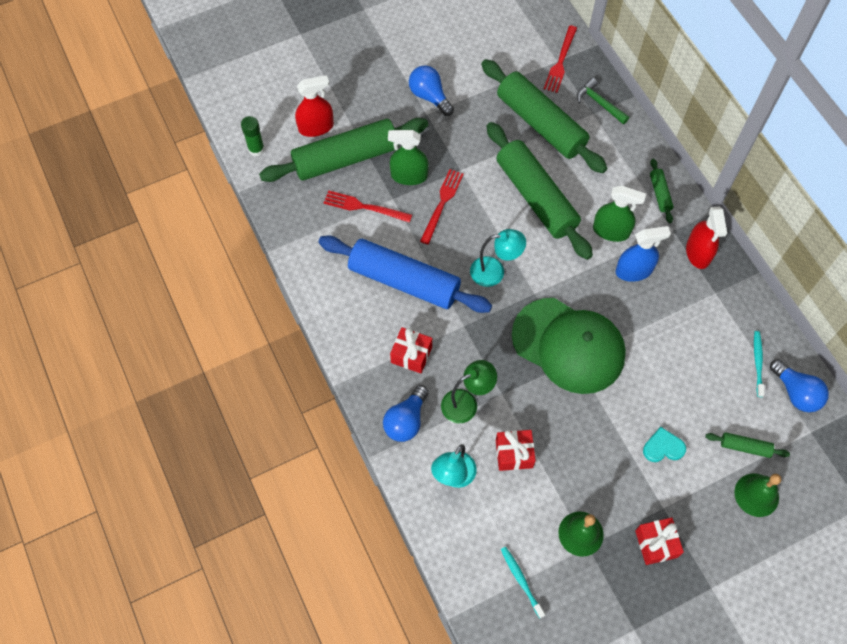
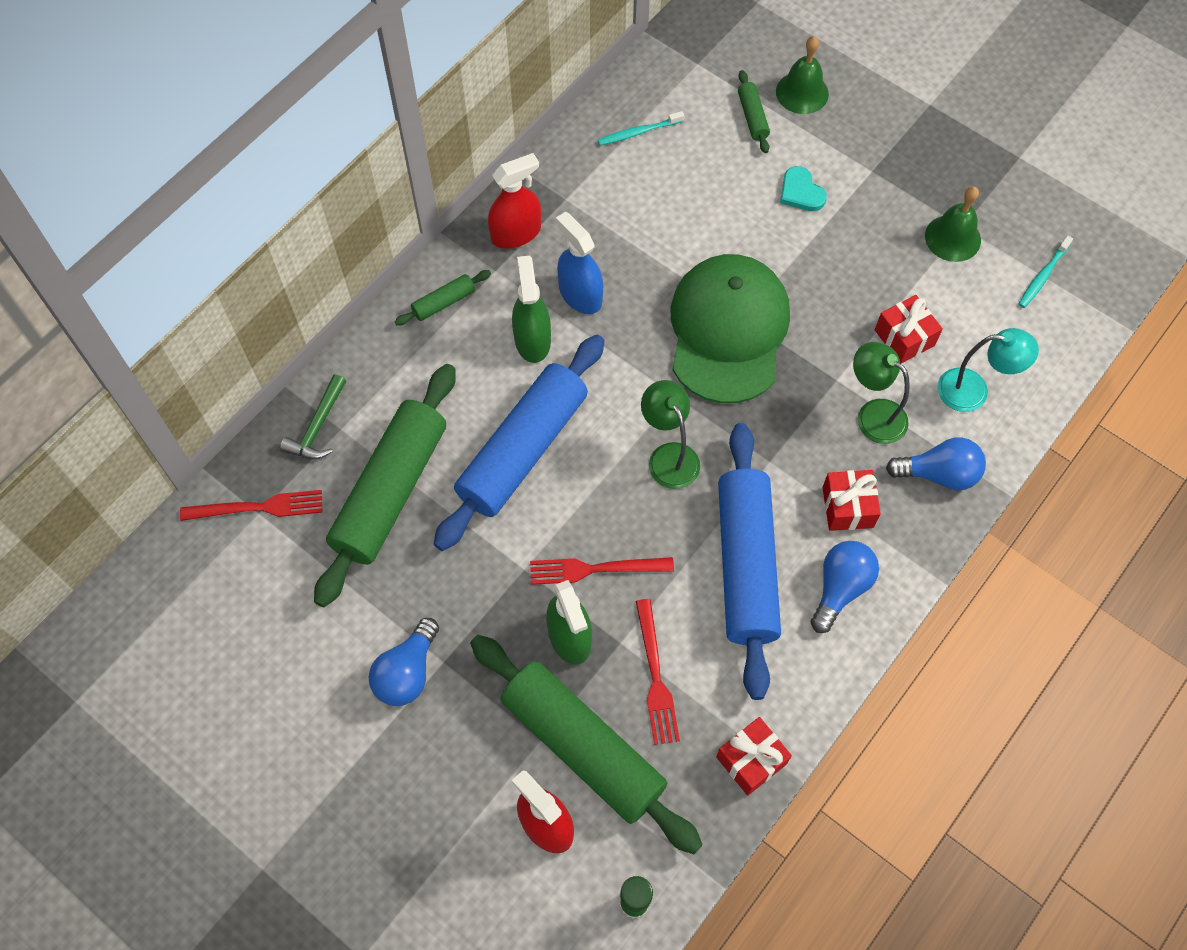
camera: 115 degrees left, 0 degrees up
(495, 271) = (669, 456): turquoise lamp -> green lamp
(536, 197) = (522, 449): green rolling pin -> blue rolling pin
(656, 544) = (916, 165): red gift -> red gift (751, 760)
(796, 393) = (656, 88): blue light bulb -> blue light bulb (840, 588)

